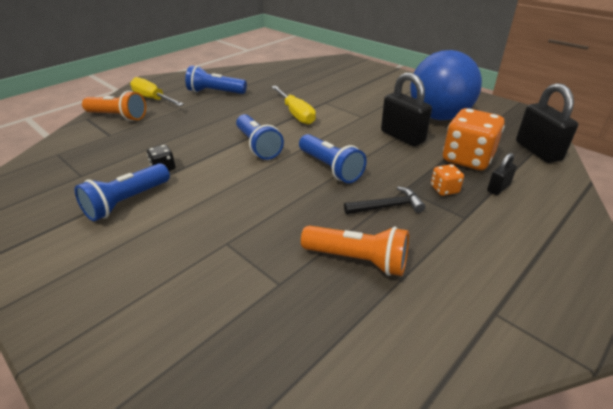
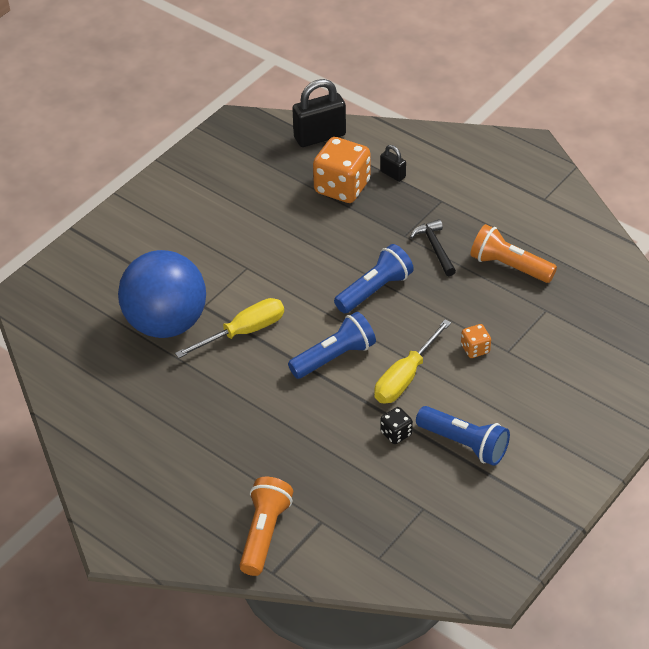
camera: 95 degrees left, 10 degrees up
(153, 99) = (198, 511): yellow screwdriver -> yellow screwdriver (405, 377)
(215, 92) = (171, 436): blue flashlight -> none
(357, 260) = (509, 266): orange flashlight -> orange flashlight turned 75 degrees counterclockwise
(402, 136) = (298, 233): black padlock -> none
(438, 116) = (244, 199): blue ball -> blue ball (166, 323)
(444, 189) = (401, 209): orange dice -> orange dice (475, 349)

